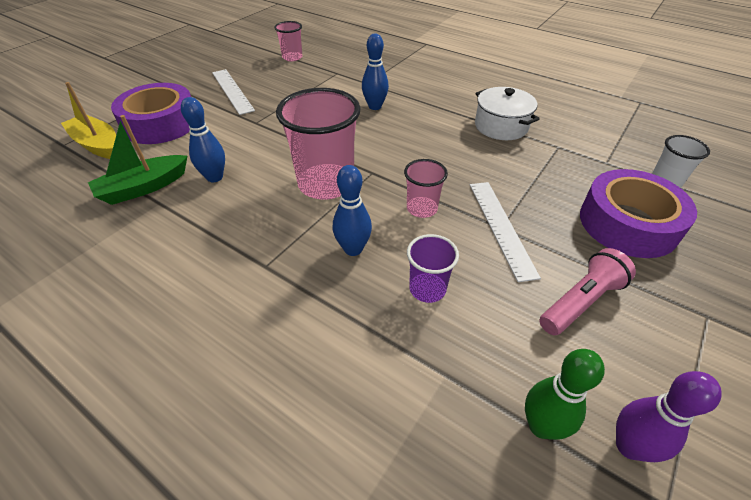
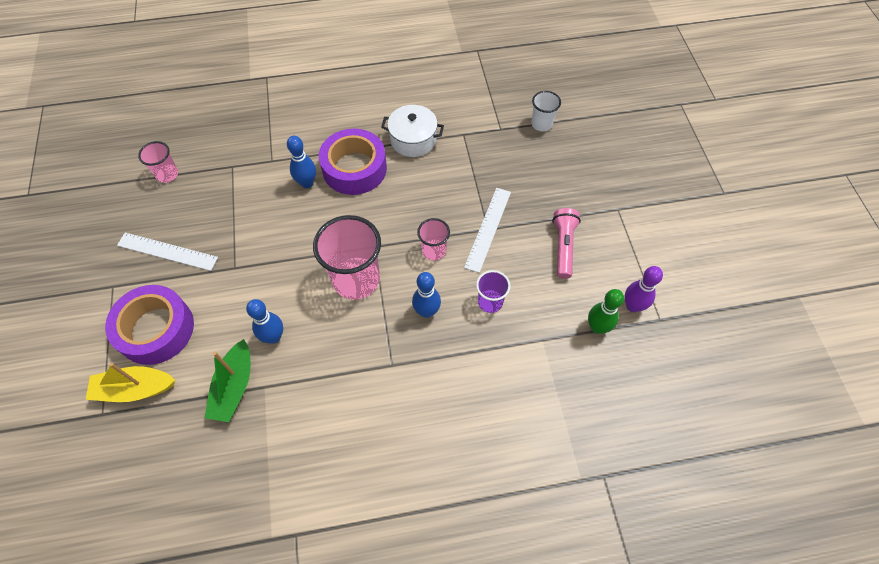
camera: 45 degrees left, 15 degrees up
(501, 227) = (488, 229): white ruler -> white ruler turned 75 degrees clockwise
(628, 223) = (546, 173): purple tape -> purple tape (354, 168)

